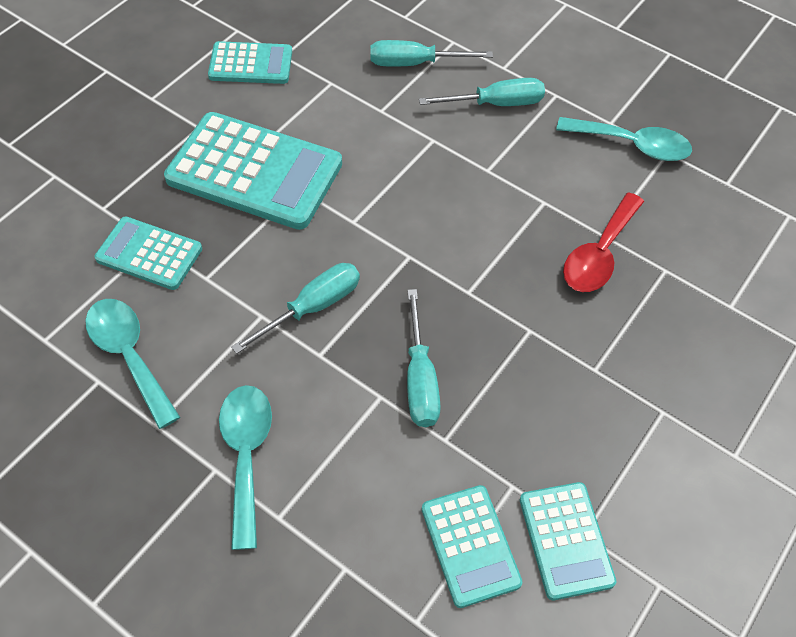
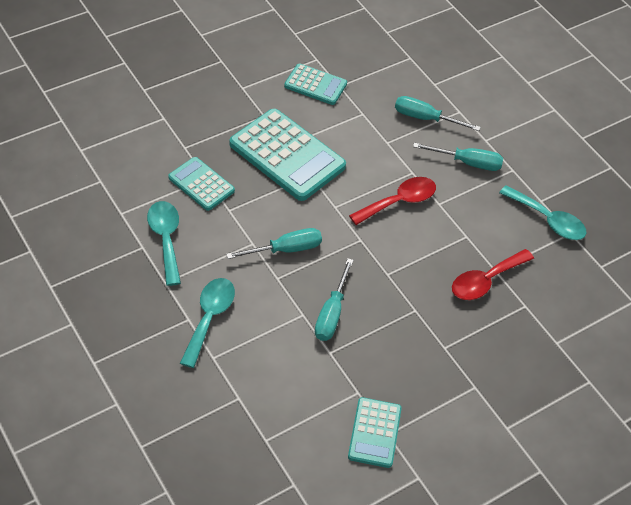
camera: 20 degrees right, 5 degrees down
(435, 185) = (399, 202): none -> red spoon
(470, 545) = (316, 414): turquoise calculator -> none

